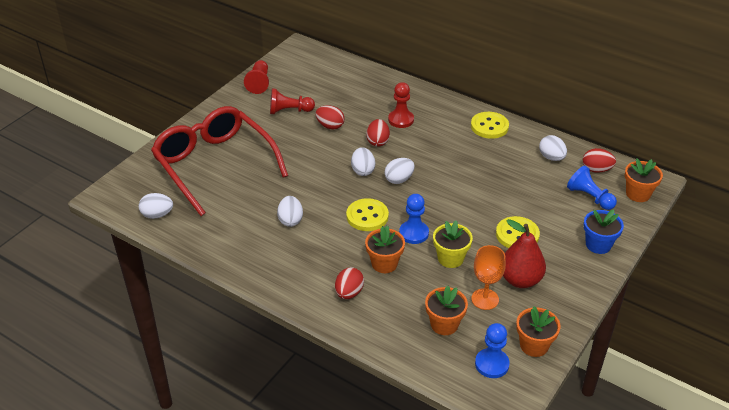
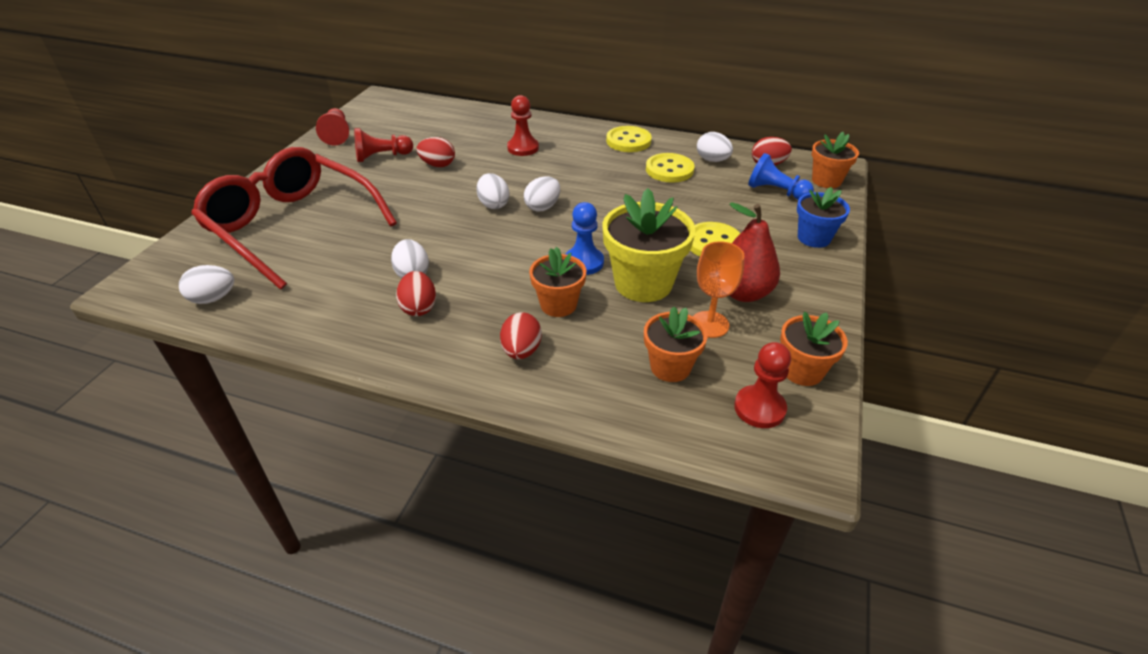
camera: 15 degrees left, 0 degrees up
(367, 216) = (516, 253): yellow button -> yellow button (669, 170)
(378, 141) = (502, 172): red egg -> red egg (419, 308)
(450, 258) = (643, 283): yellow flower pot -> yellow flower pot, size x1.64
(492, 364) = (759, 408): blue pawn -> red pawn

